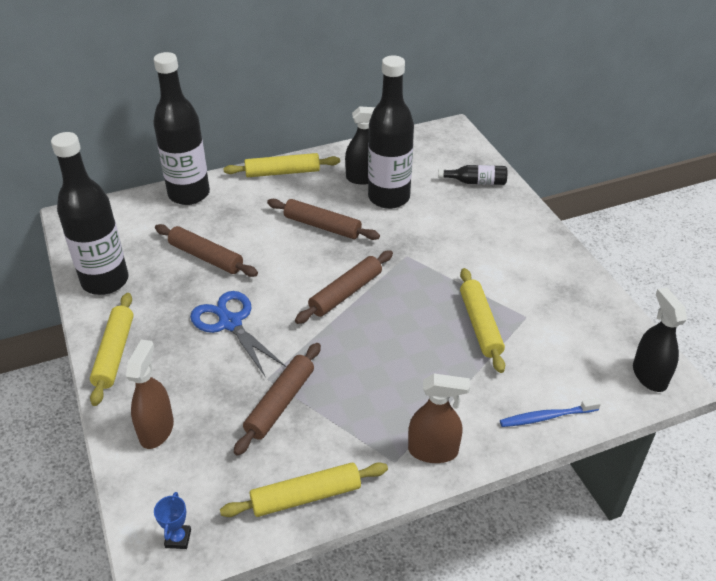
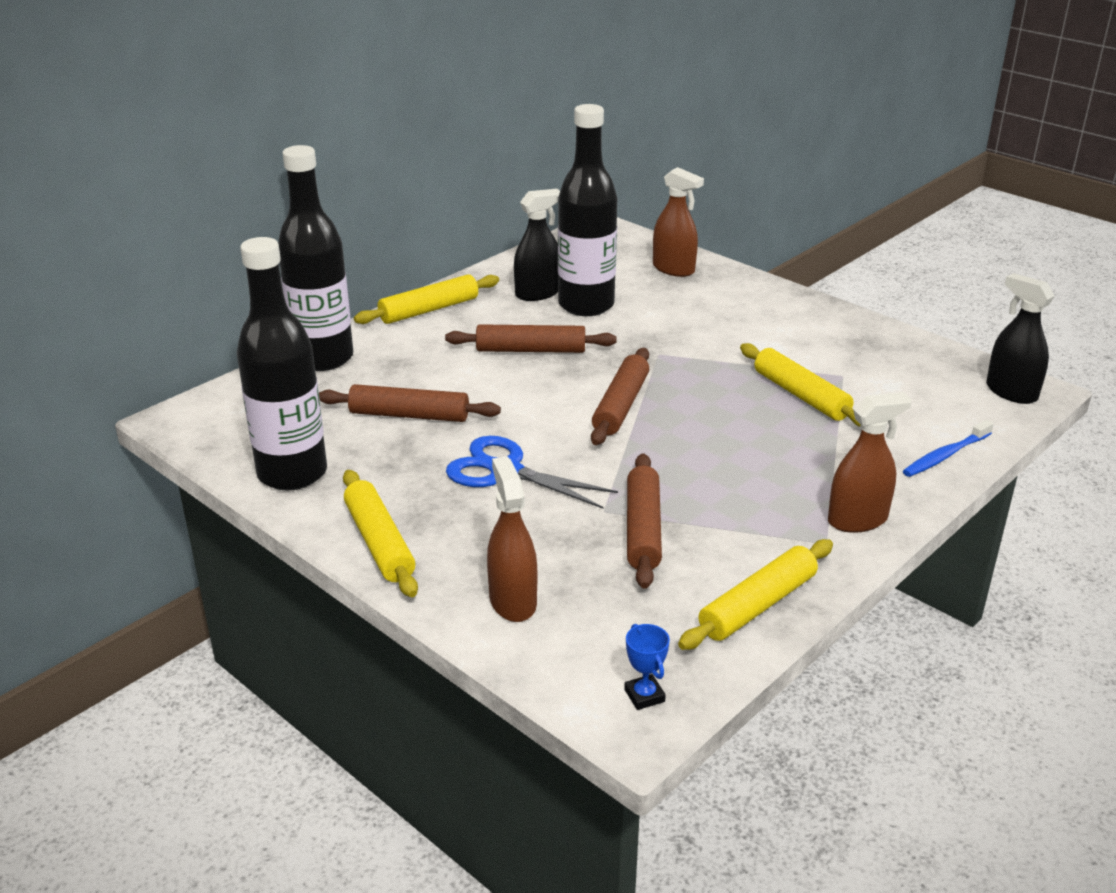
camera: 25 degrees left, 10 degrees down
(476, 182) = (673, 269): black bottle -> brown spray bottle

